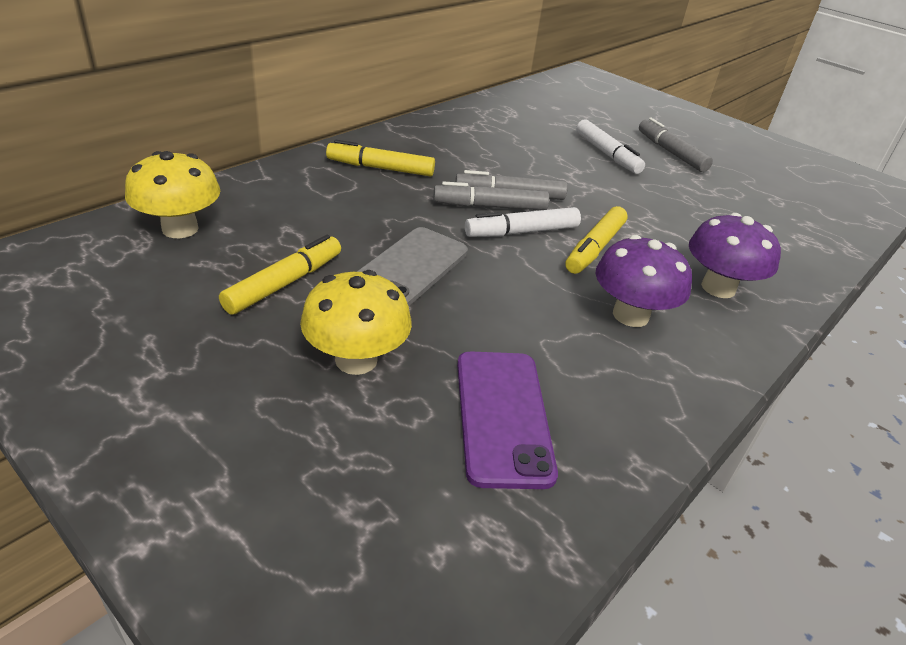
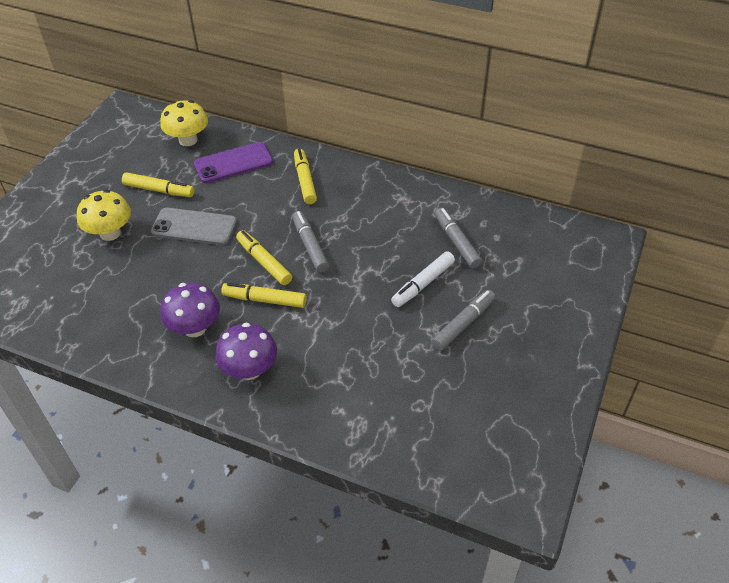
camera: 75 degrees right, 10 degrees up
(490, 206) = (287, 240): grey marker -> grey marker (457, 242)
(502, 416) = (88, 292): purple phone -> purple phone (233, 163)
(521, 232) = (264, 262): white marker -> yellow marker

